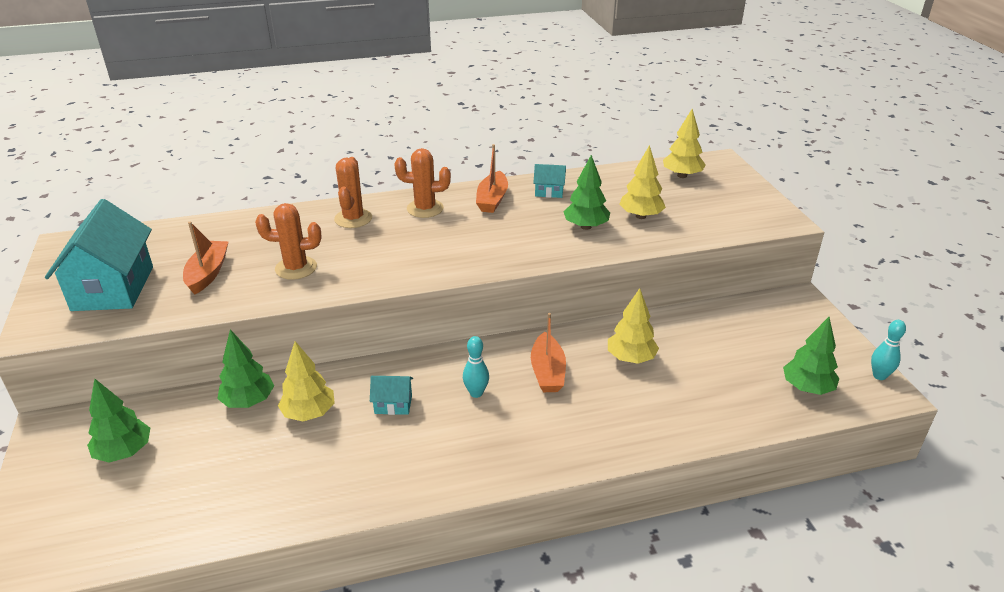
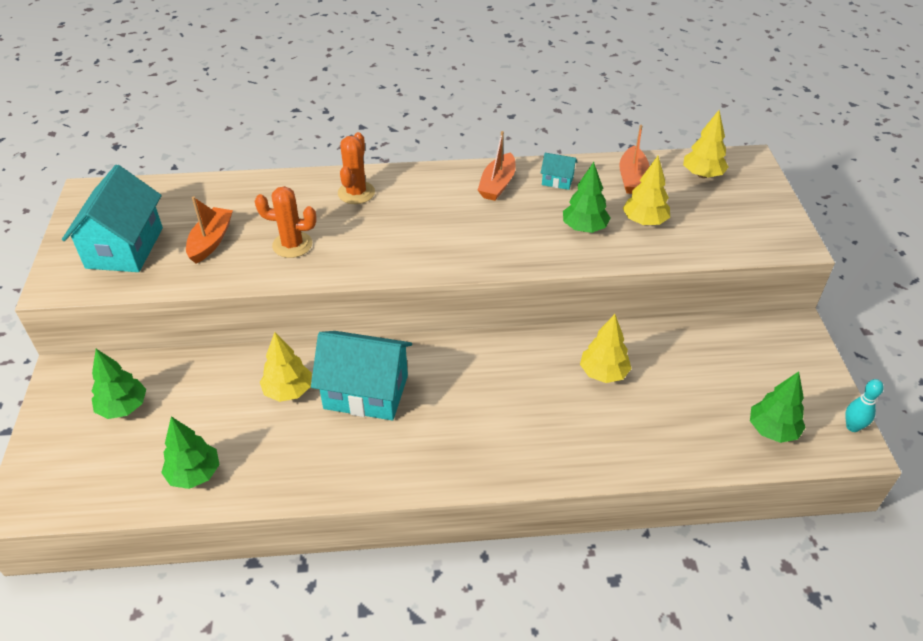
camera: 10 degrees right, 10 degrees up
(248, 401) = (236, 371): green tree -> green tree (194, 474)
(393, 404) = (366, 392): turquoise house -> turquoise house, size x2.22
(425, 209) = (428, 188): orange cactus -> none
(476, 393) = (445, 391): turquoise bowling pin -> none
(547, 372) = (518, 377): orange boat -> orange boat (632, 178)

